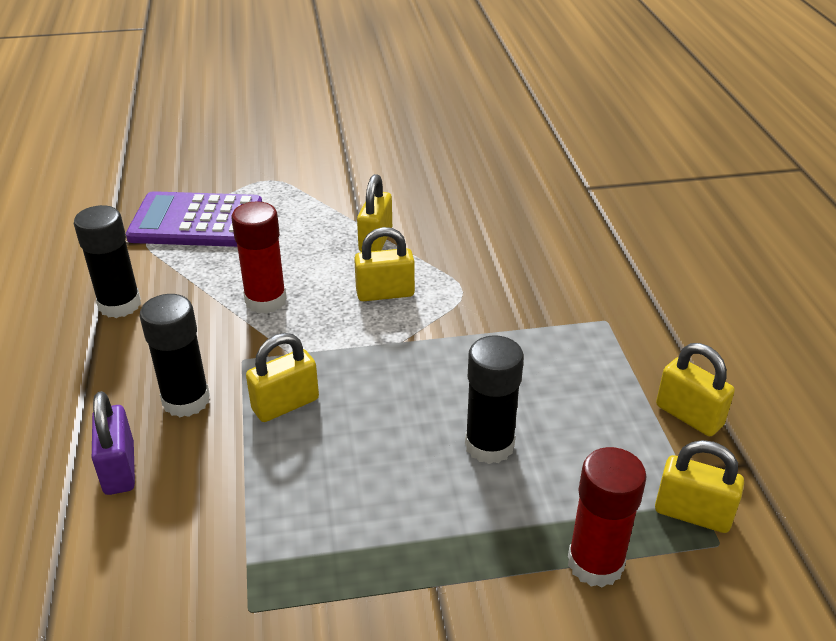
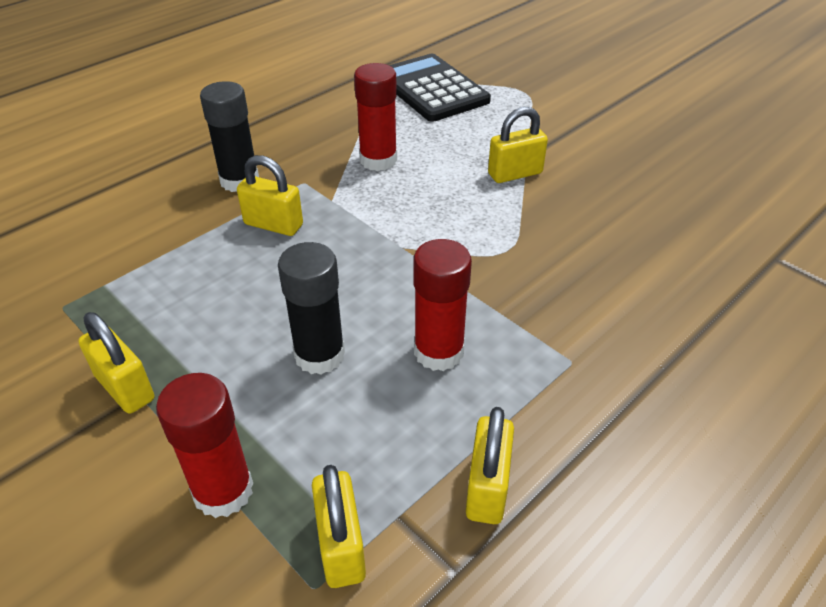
camera: 55 degrees right, 5 degrees up
(119, 305) = (309, 107): black glue stick -> none
(119, 469) = (154, 188): purple padlock -> none
(196, 221) = (432, 89): purple calculator -> black calculator
(385, 293) = (452, 210): yellow padlock -> yellow padlock (125, 388)
(542, 378) = (438, 352): none -> red glue stick

